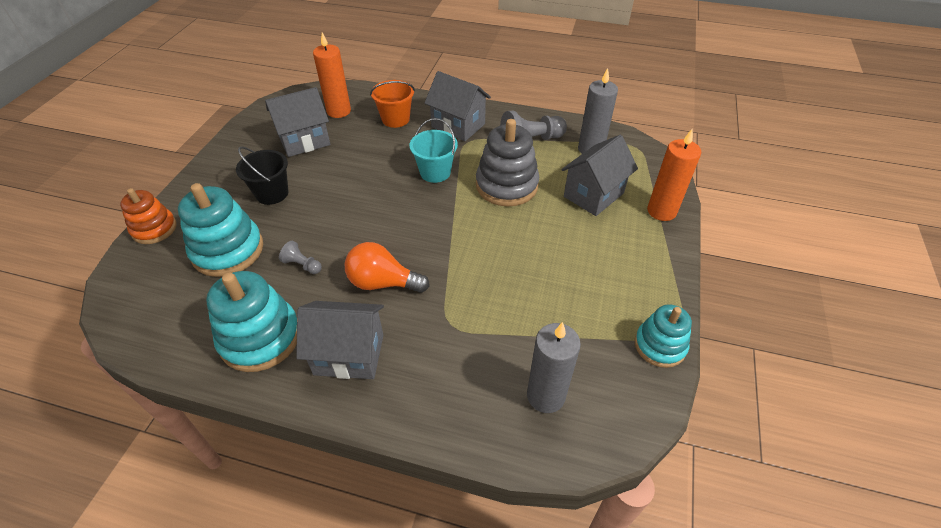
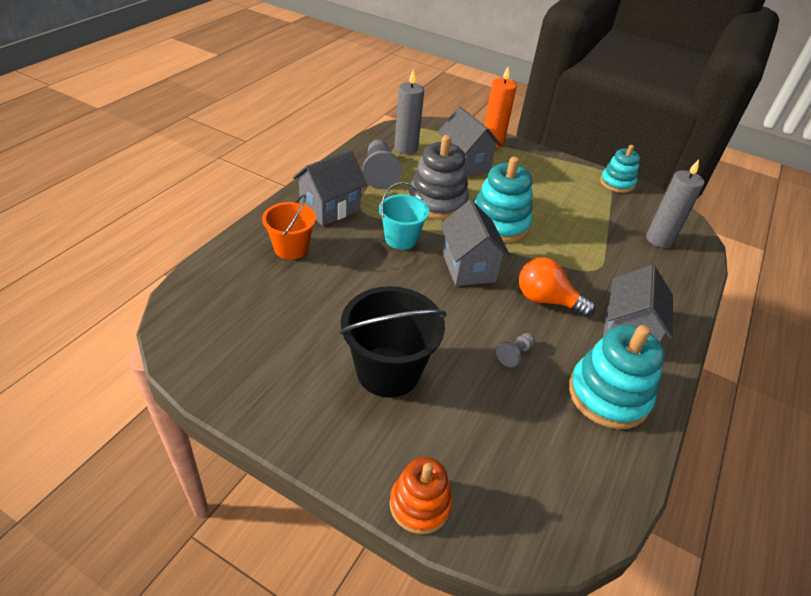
camera: 80 degrees left, 5 degrees down
(228, 250) = (480, 419): turquoise stacking toy -> turquoise stacking toy (499, 224)
(272, 193) = (388, 371): black bucket -> black bucket, size x1.56
(304, 141) = (292, 331): grey house -> grey house (468, 267)
(339, 111) = (243, 292): orange candle -> none
(383, 282) = (546, 300): orange light bulb -> orange light bulb turned 90 degrees clockwise

